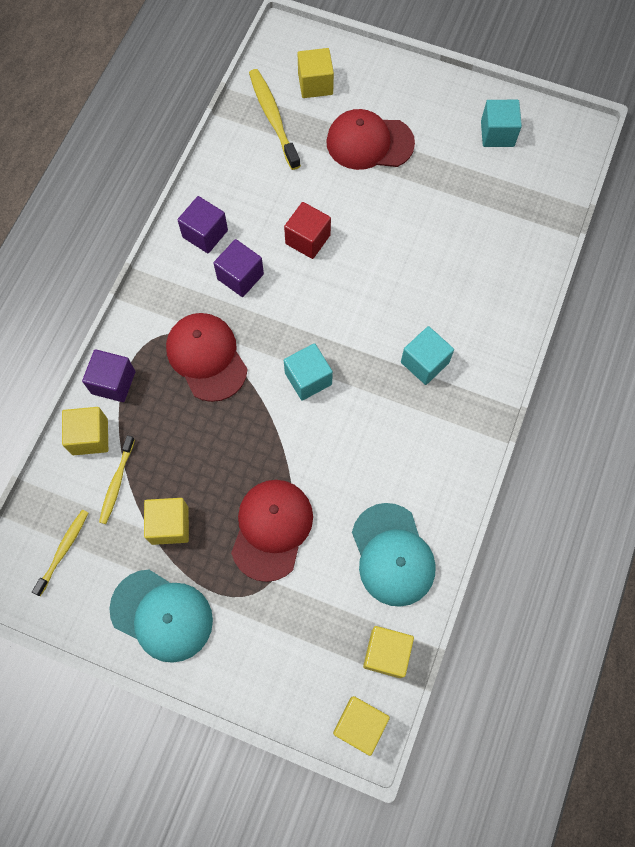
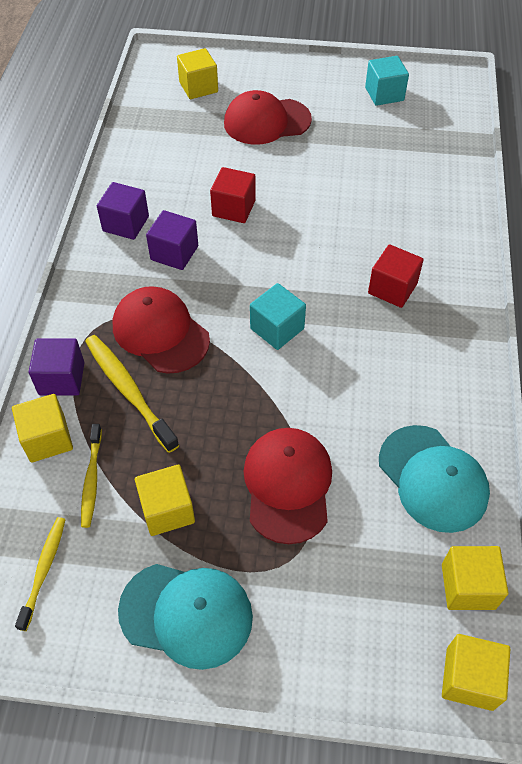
camera: 15 degrees left, 15 degrees down
(273, 118) = (166, 119): yellow toothbrush -> yellow toothbrush (128, 390)
(424, 362) = (392, 288): turquoise cube -> red cube

